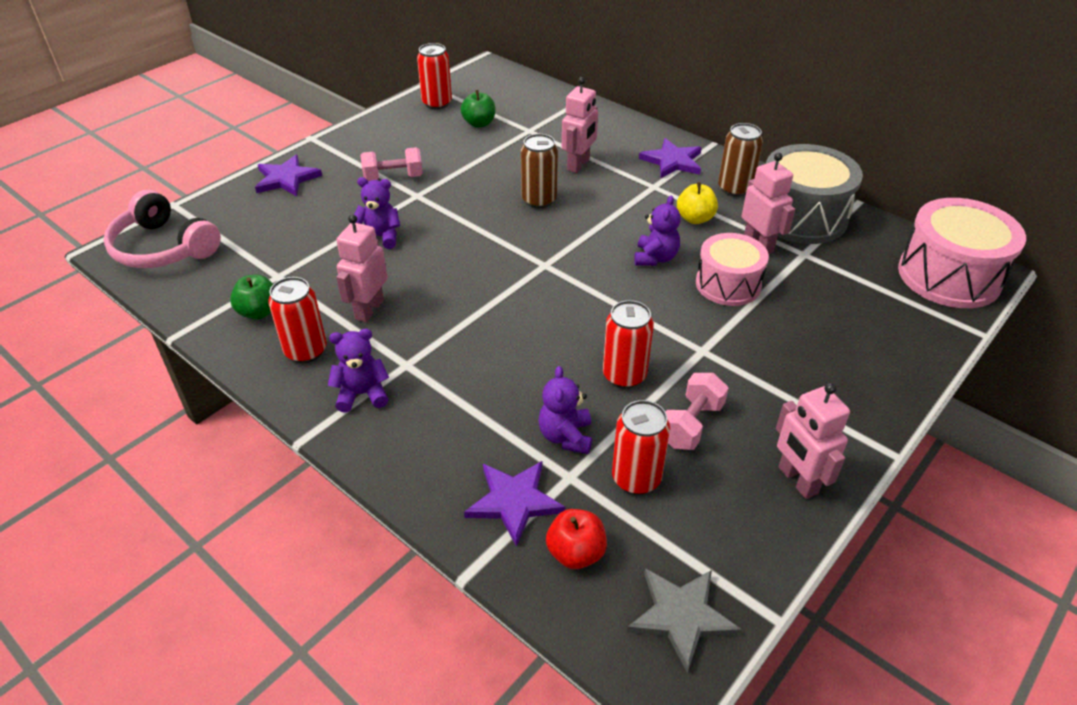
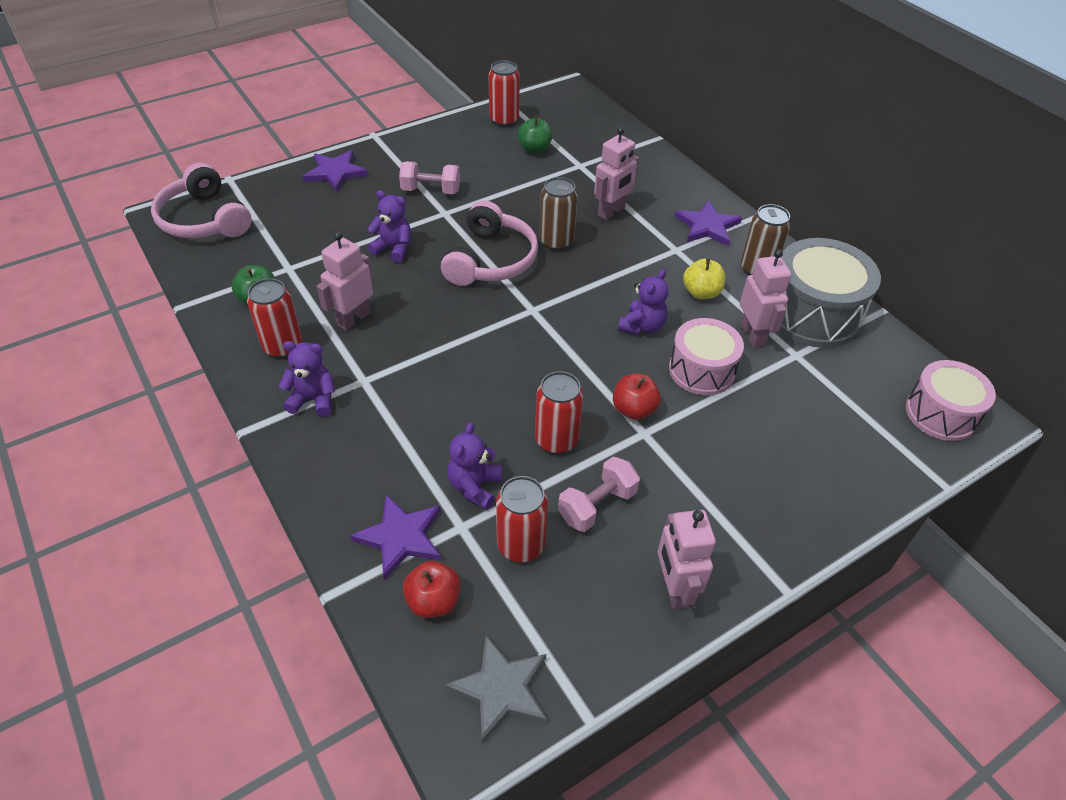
camera: 15 degrees right, 5 degrees up
(483, 228) = (491, 260): none -> pink headphones
(683, 332) = (634, 409): none -> red apple
(949, 276) = (940, 413): pink drum -> pink drum, size x0.66

